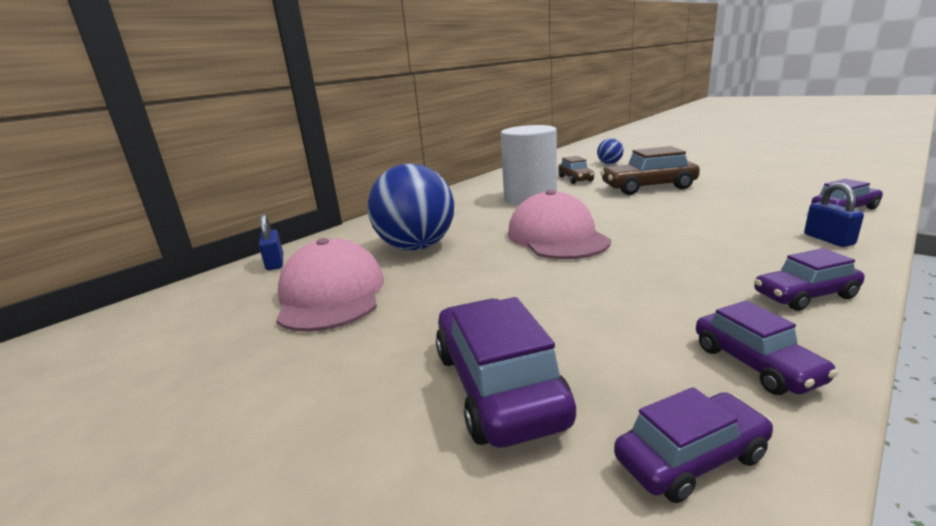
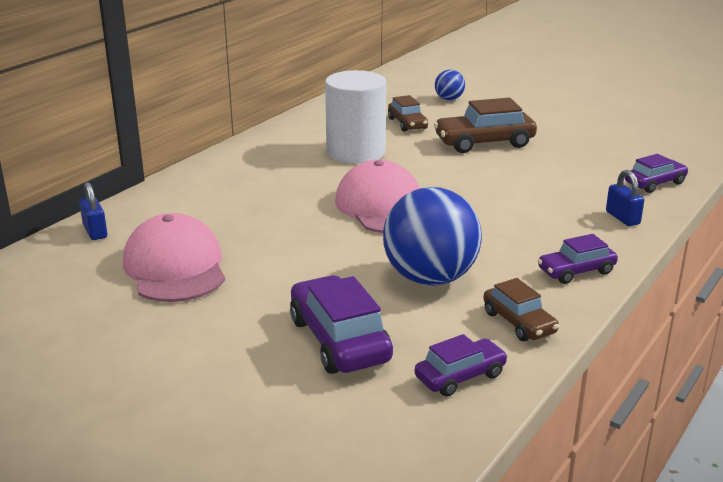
camera: 10 degrees left, 5 degrees up
(416, 247) = (242, 215): blue ball -> blue ball (430, 278)
(756, 364) = (519, 322): purple car -> brown car

